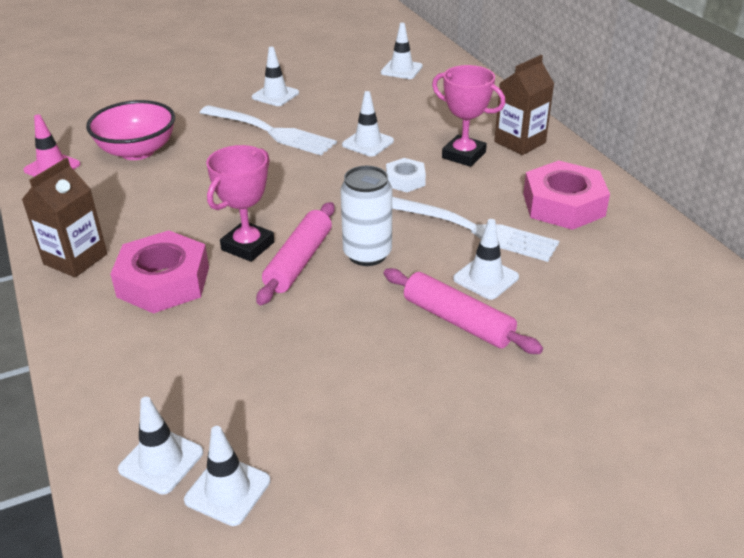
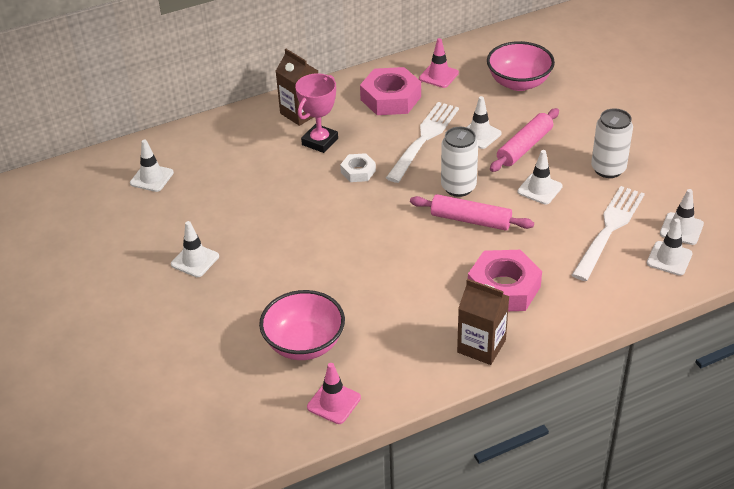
camera: 90 degrees left, 5 degrees up
(248, 246) = (454, 248): pink trophy -> none
(269, 131) = (271, 256): white fork -> white fork (609, 230)
(368, 143) = (297, 194): white traffic cone -> white traffic cone (539, 189)
(398, 413) = (608, 169): none -> white can
(629, 246) = (438, 76): none -> pink traffic cone
(632, 327) = (519, 83): none -> pink bowl

